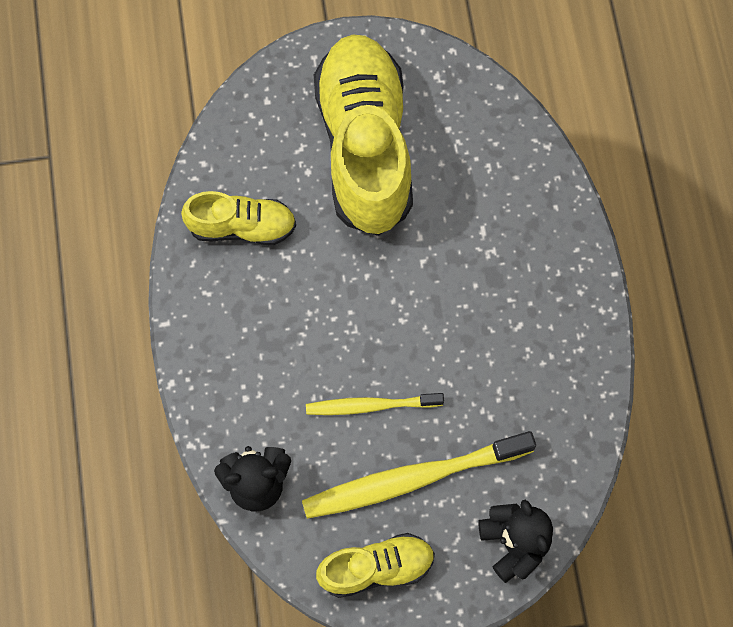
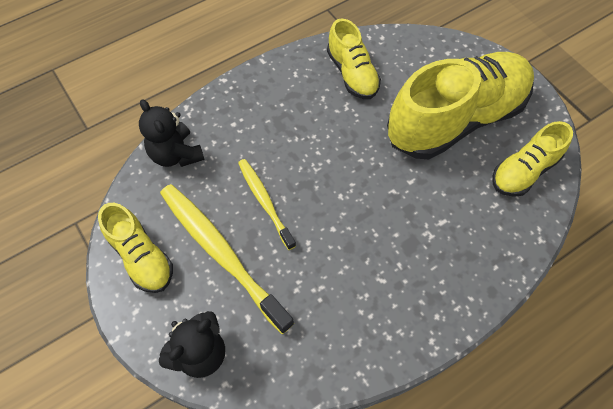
camera: 65 degrees right, 10 degrees down
(464, 114) = (524, 171): none -> yellow shoe

